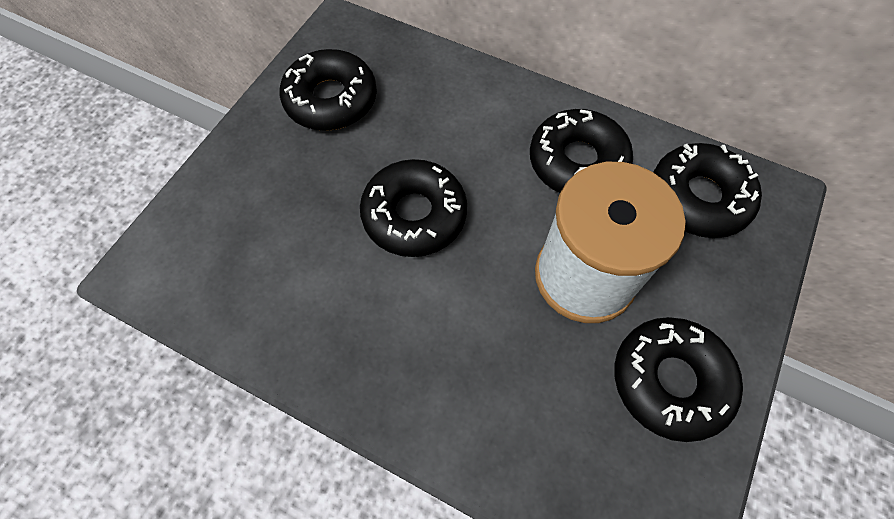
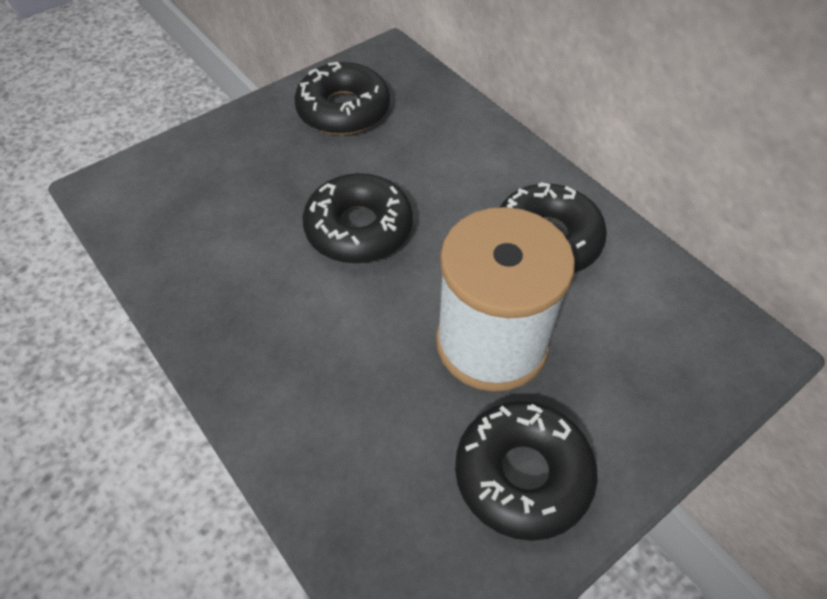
camera: 25 degrees right, 10 degrees down
(698, 198) = (659, 318): black donut -> none

